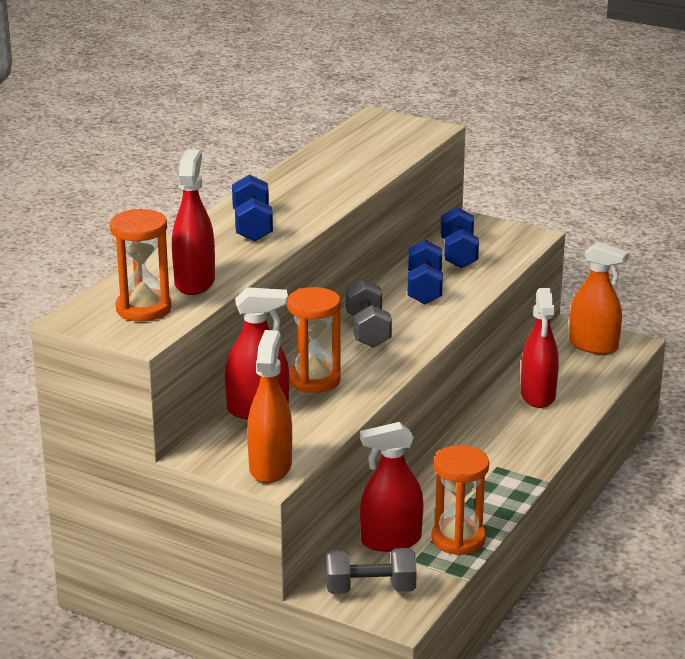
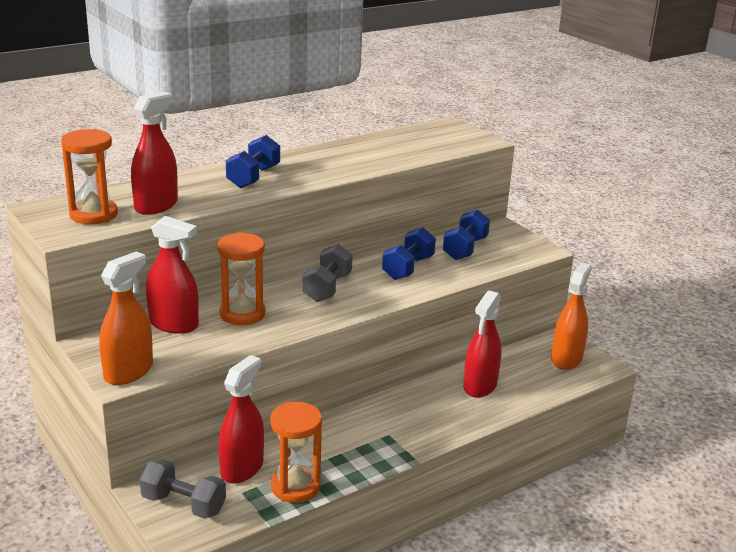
camera: 25 degrees right, 0 degrees up
(391, 540) = (242, 468): red spray bottle -> red spray bottle turned 105 degrees clockwise
(593, 346) = (566, 359): orange spray bottle -> orange spray bottle turned 120 degrees counterclockwise

